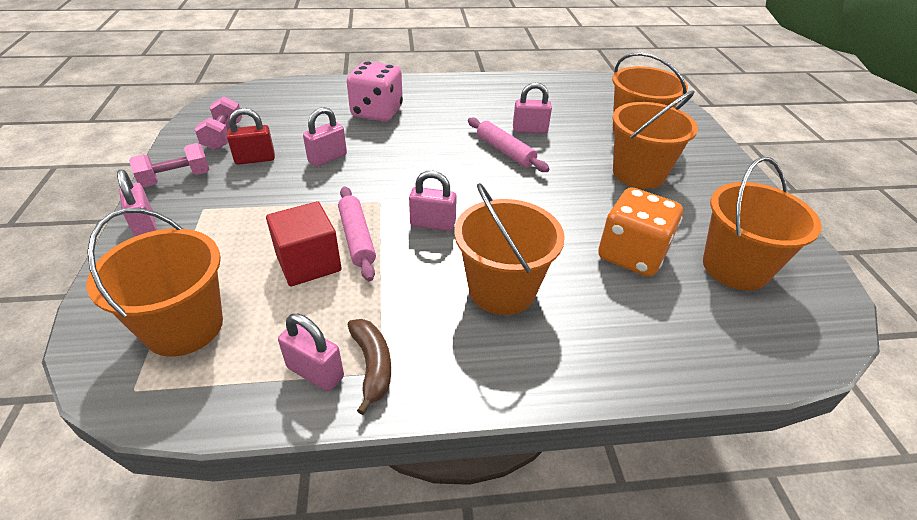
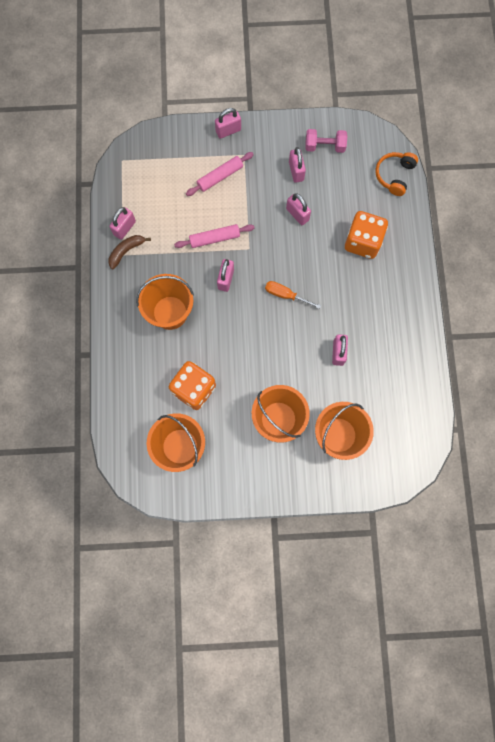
camera: 95 degrees right, 35 degrees up
(176, 179) = (274, 132): pink dumbbell -> none
(184, 327) = (154, 169): orange bucket -> none
(255, 159) = (296, 171): red padlock -> pink padlock
(288, 91) = (394, 175): none -> orange headphones
(308, 263) = (195, 216): red cube -> none
(372, 365) = (126, 251): brown banana -> brown banana turned 150 degrees clockwise
(377, 112) = (362, 242): pink dice -> orange dice
(455, 168) = (286, 295): none -> orange screwdriver
(505, 151) = (307, 330): pink rolling pin -> pink rolling pin (220, 177)

